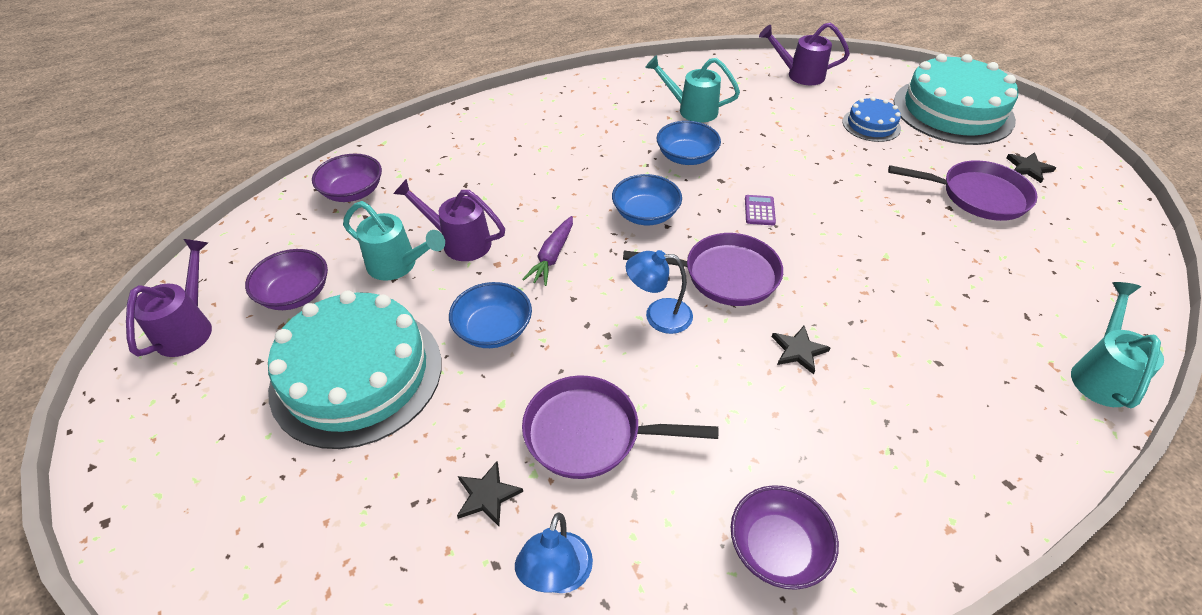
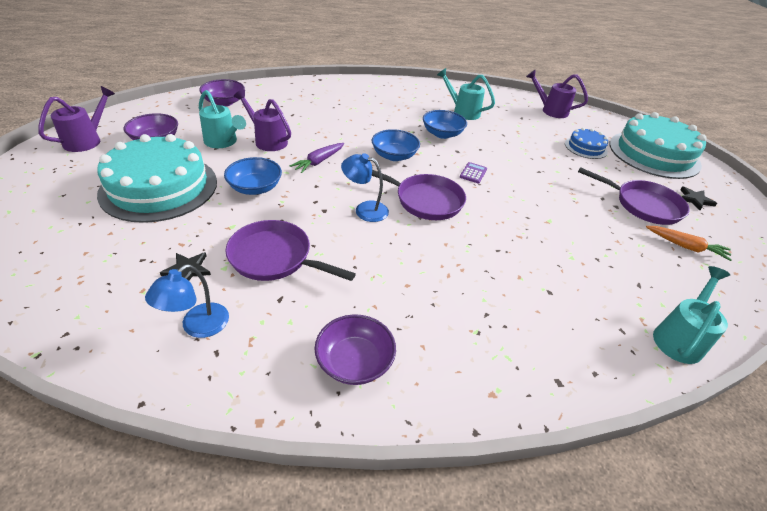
camera: 15 degrees right, 5 degrees down
(798, 350) = (448, 255): black star -> none
(1050, 243) = (686, 247): none -> orange carrot

